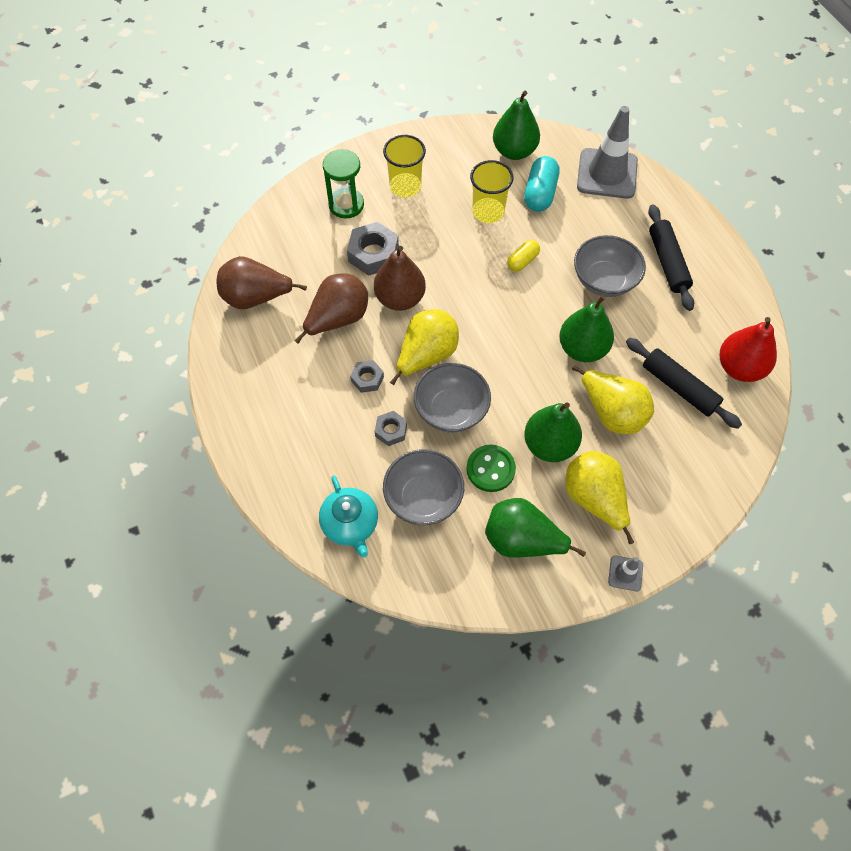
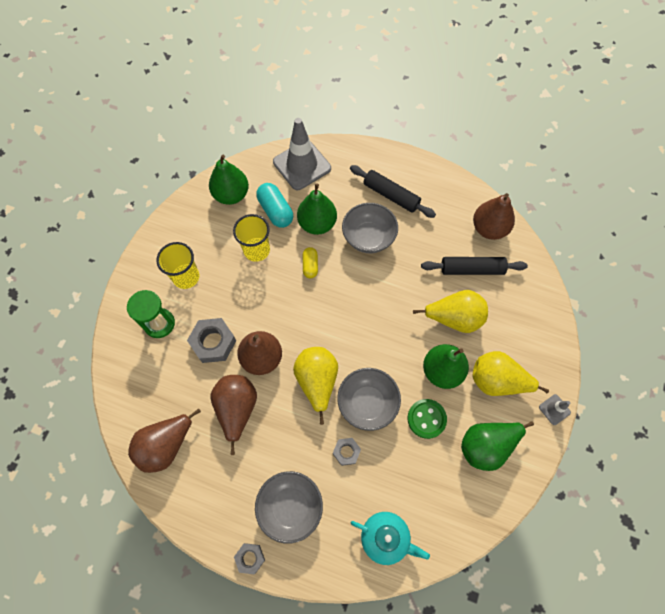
camera: 45 degrees left, 5 degrees up
(367, 379) = (297, 432): grey nut -> grey nut (250, 558)
(423, 498) = (409, 476): grey bowl -> grey bowl (290, 507)
(582, 349) = (399, 292): green pear -> green pear (317, 224)
(739, 367) = (489, 228): red pear -> brown pear

